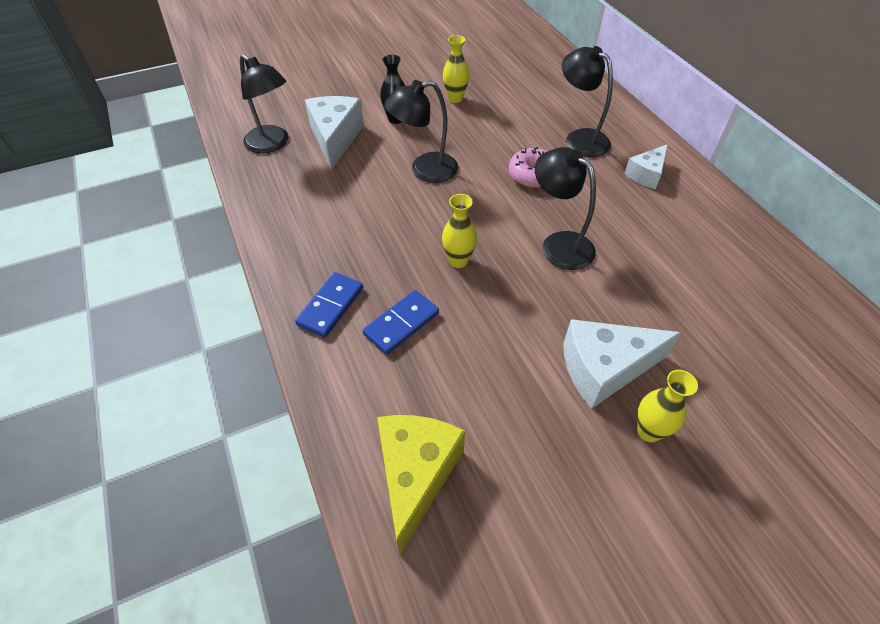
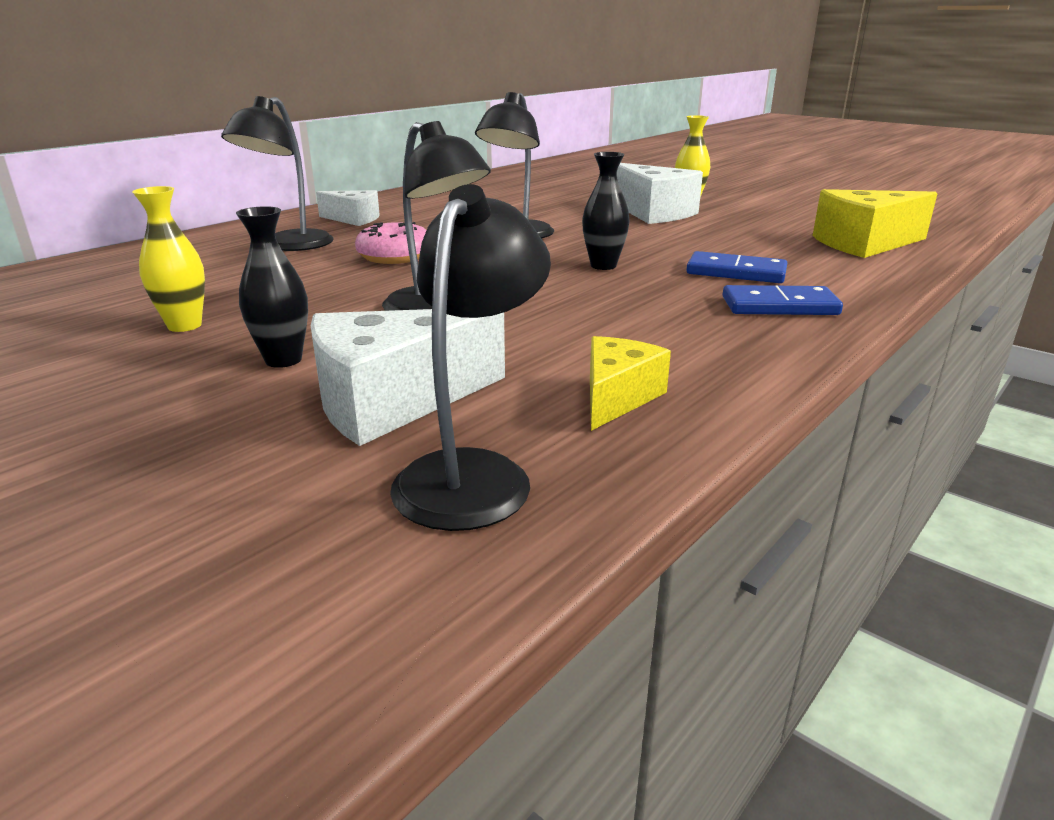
camera: 115 degrees left, 25 degrees down
(288, 193) = (617, 397): none -> yellow cheese
(458, 261) = (603, 266): yellow vase -> black vase

